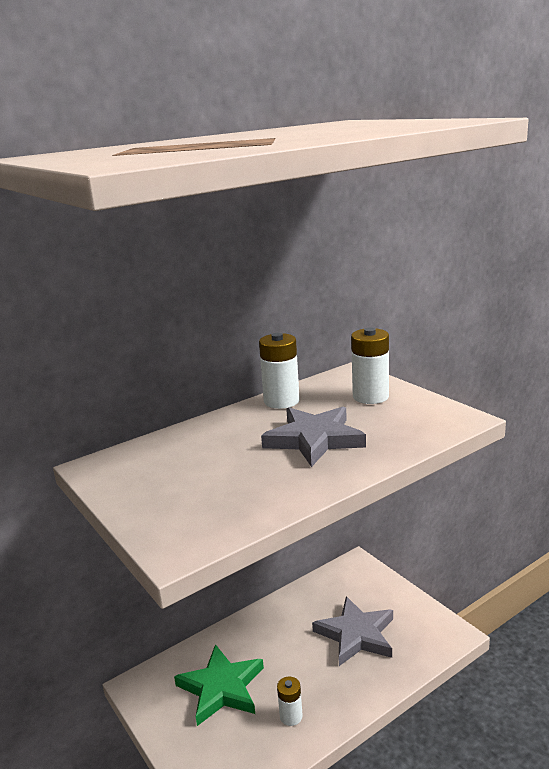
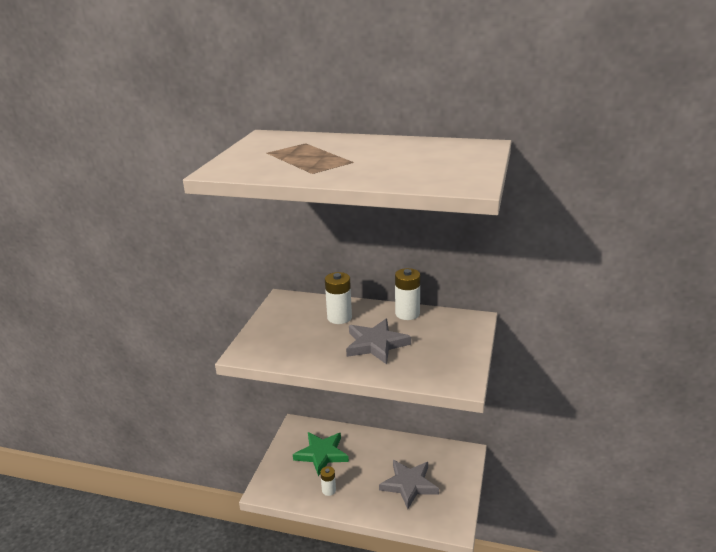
camera: 50 degrees right, 5 degrees up
(370, 396) = (451, 340): white battery -> white battery (339, 317)

